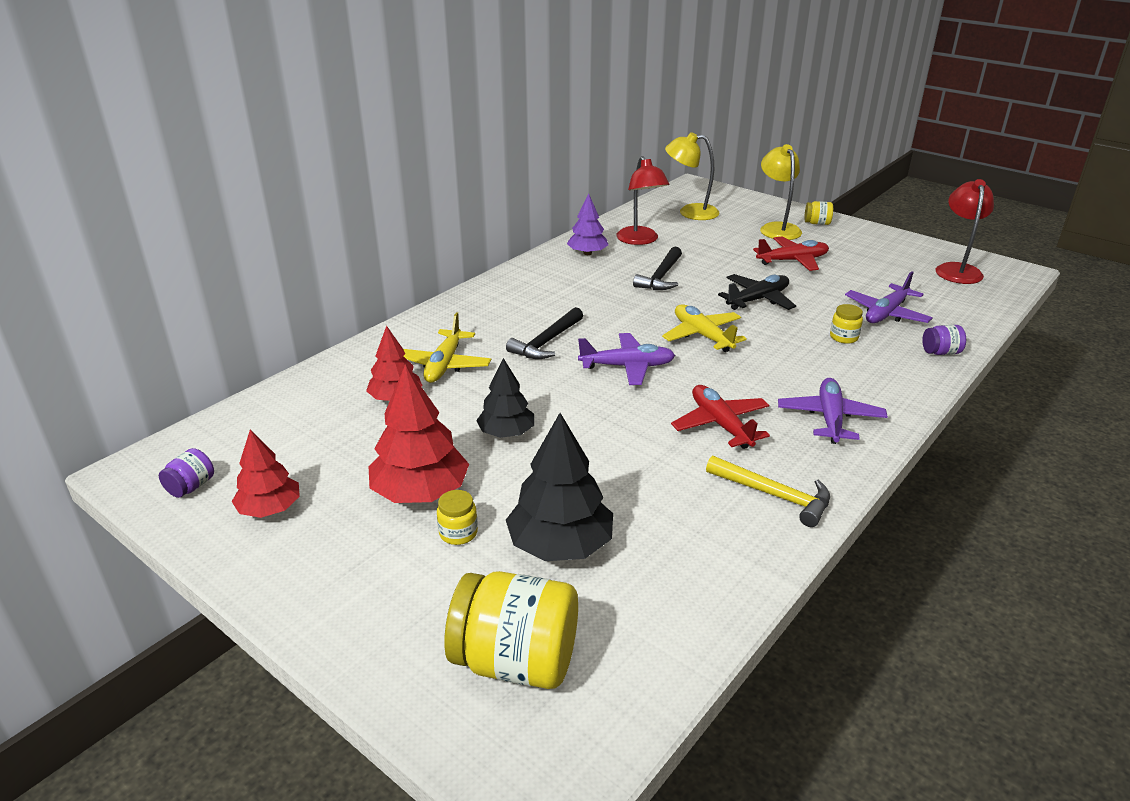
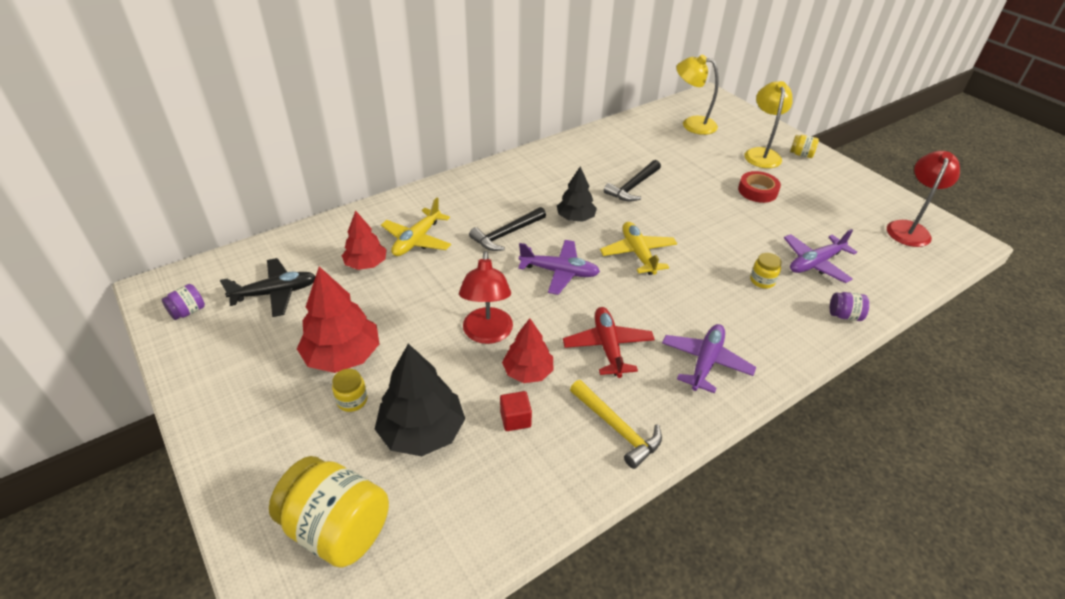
camera: 15 degrees right, 10 degrees up
(270, 509) = (231, 344): red tree -> red tree (528, 372)
(506, 433) = (432, 315): black tree -> black tree (575, 218)
(587, 253) = (583, 151): purple tree -> none
(640, 240) = (634, 146): red lamp -> red lamp (487, 334)
(659, 510) = (515, 419): none -> red cube
(758, 300) = (705, 226): black plane -> black plane (275, 293)
(792, 261) = (757, 191): red plane -> red tape

